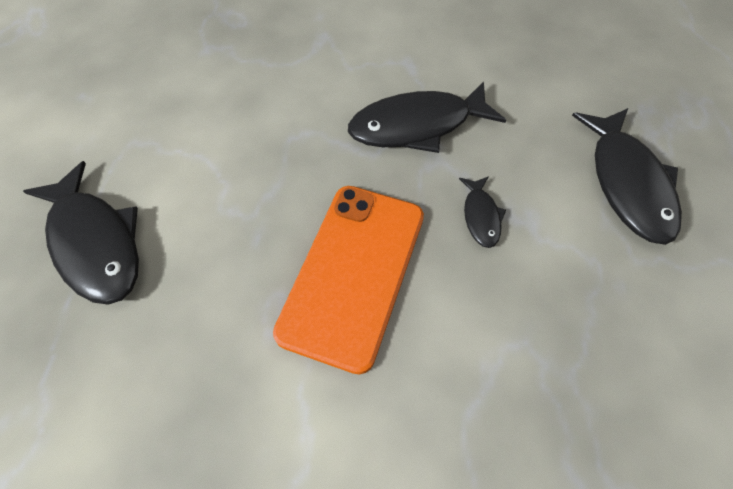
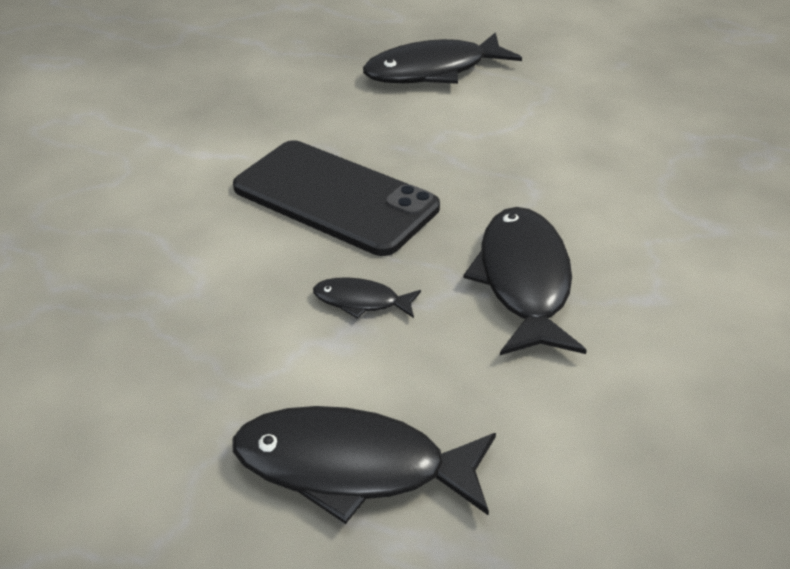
camera: 105 degrees right, 20 degrees down
(353, 272) = (335, 197): orange phone -> black phone

